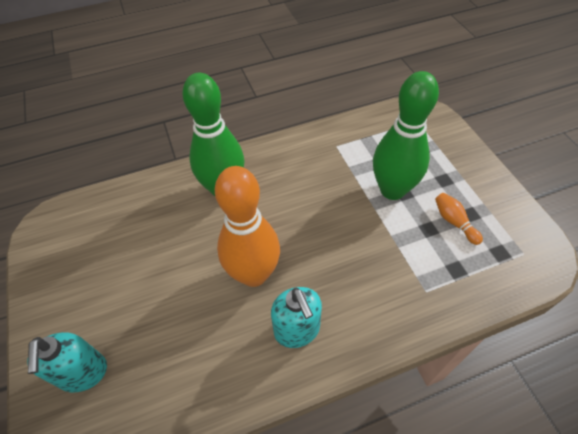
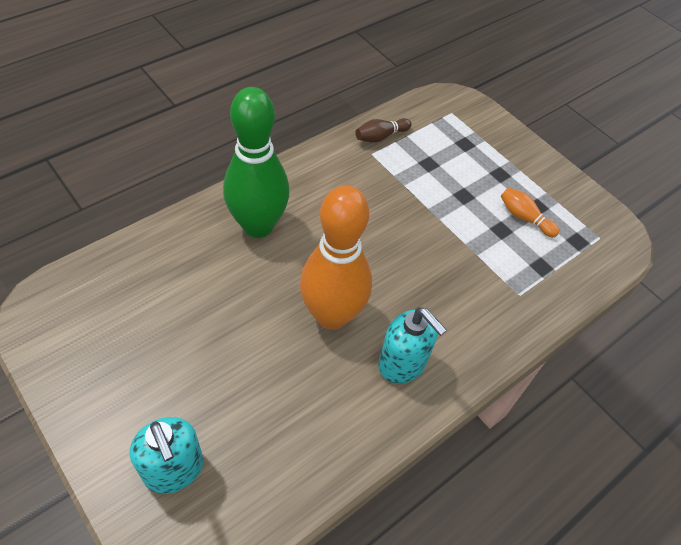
camera: 25 degrees left, 0 degrees up
(349, 133) = (380, 137): none -> brown bowling pin
(392, 190) = (450, 194): green bowling pin -> none

